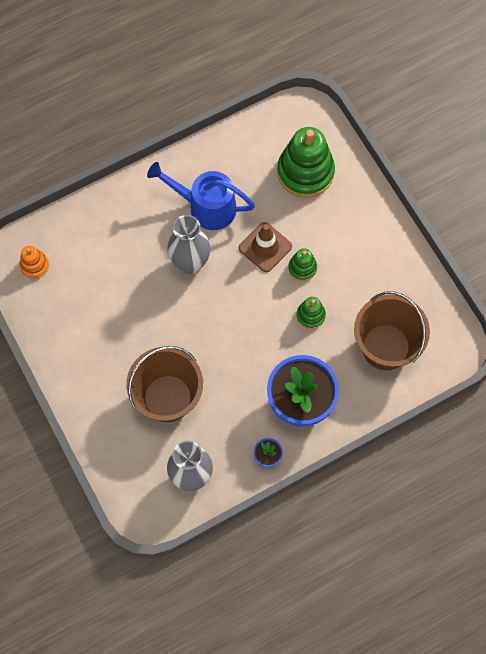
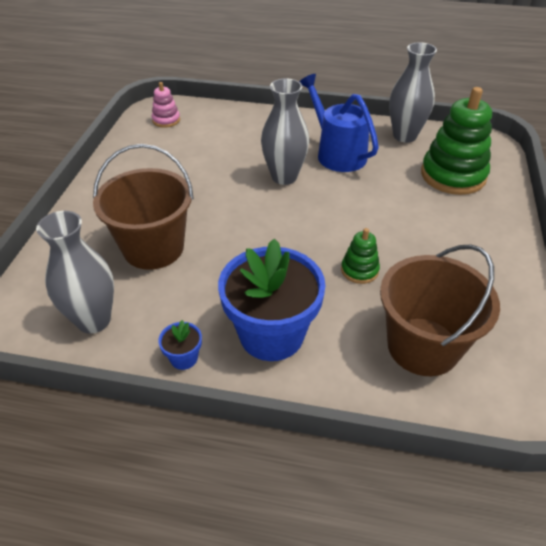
camera: 40 degrees right, 25 degrees down
(34, 265) = (166, 120): orange stacking toy -> pink stacking toy
(239, 146) = (404, 136): none -> grey vase
(265, 247) = (364, 201): brown traffic cone -> none
(302, 268) = (386, 232): green stacking toy -> none

